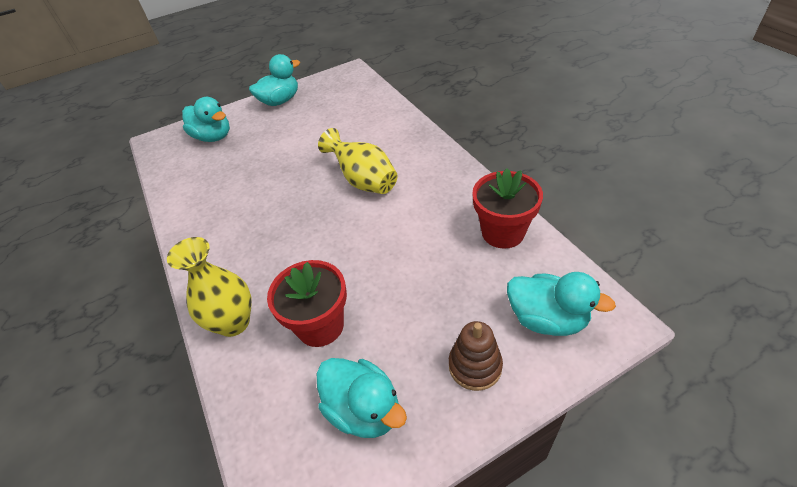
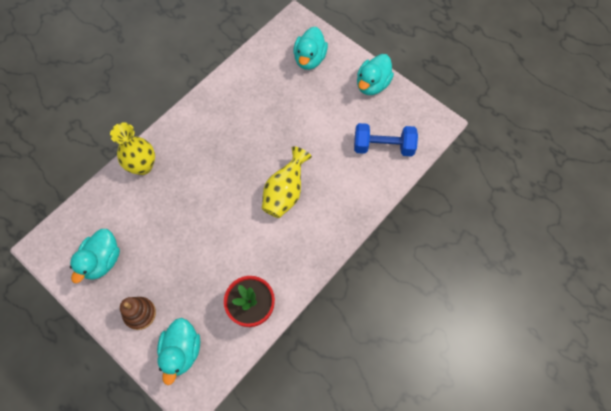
camera: 65 degrees right, 20 degrees up
(280, 101) = (372, 84): turquoise duck -> turquoise duck turned 90 degrees clockwise
(320, 325) = (150, 216): red flower pot -> none
(353, 105) = (383, 146): none -> blue dumbbell

